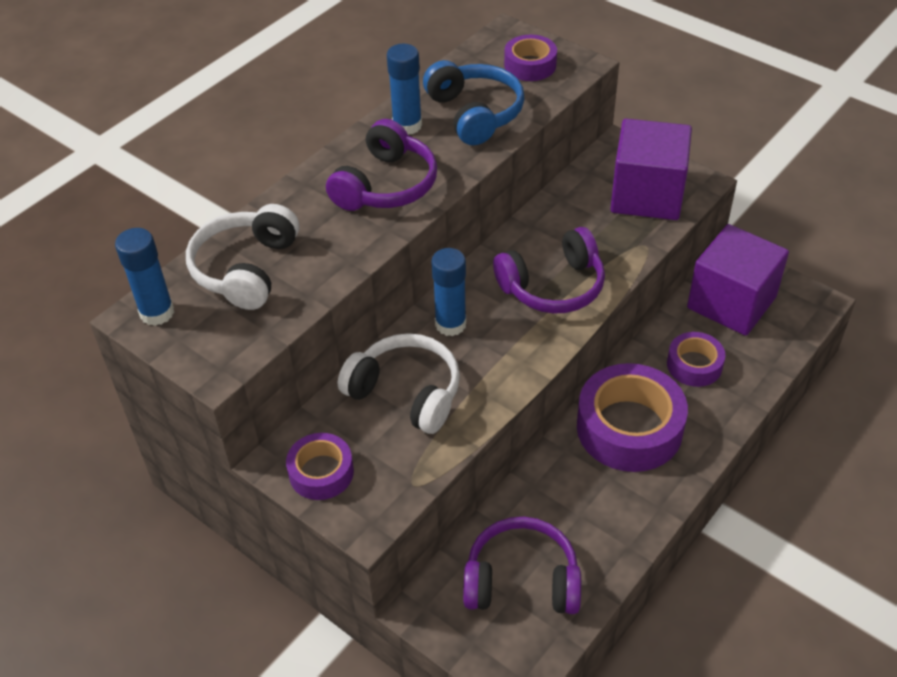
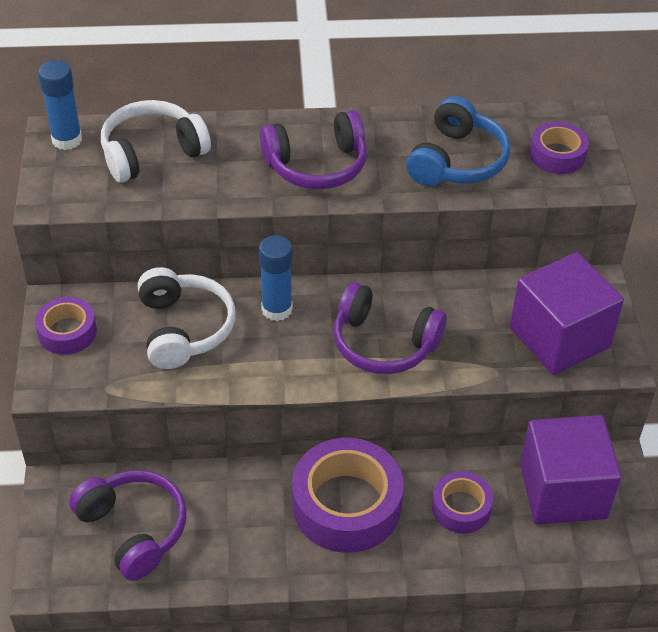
camera: 45 degrees right, 0 degrees up
(407, 125) = (396, 134): blue glue stick -> none

